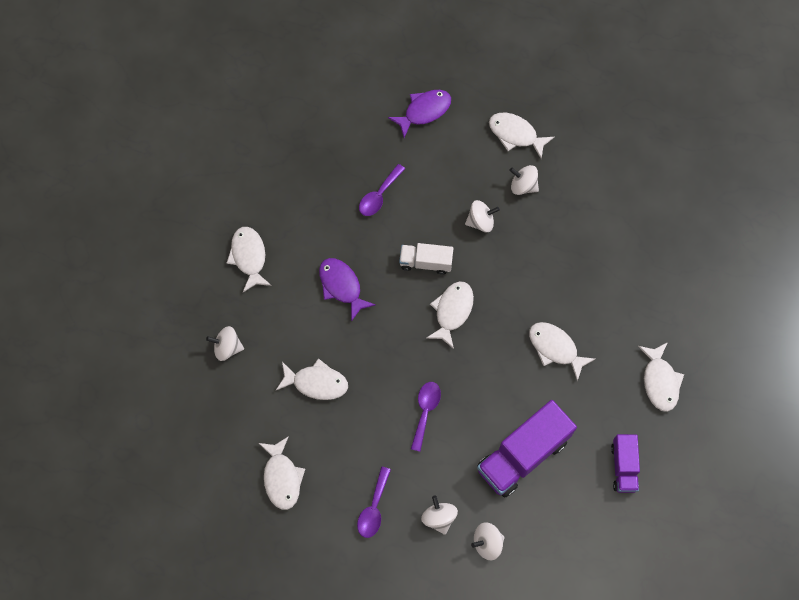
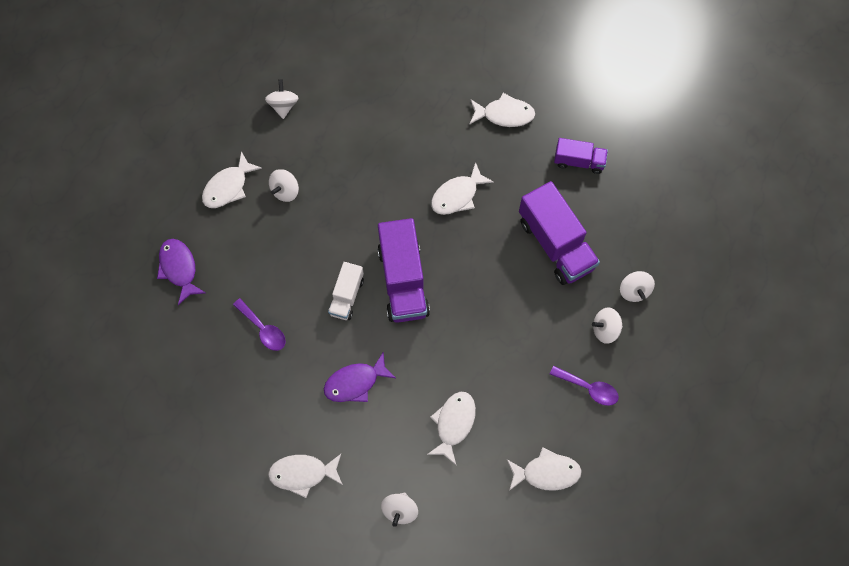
camera: 80 degrees left, 0 degrees up
(425, 411) = (500, 323): purple spoon -> none
(452, 311) = (403, 280): white fish -> purple truck
(480, 222) = (314, 237): white spinning top -> white spinning top (283, 105)

